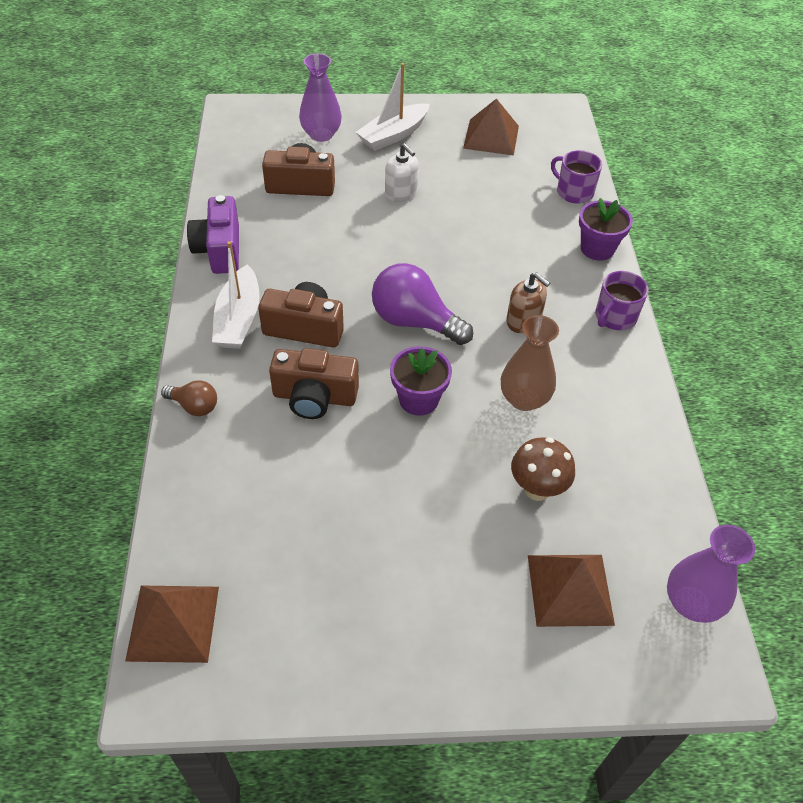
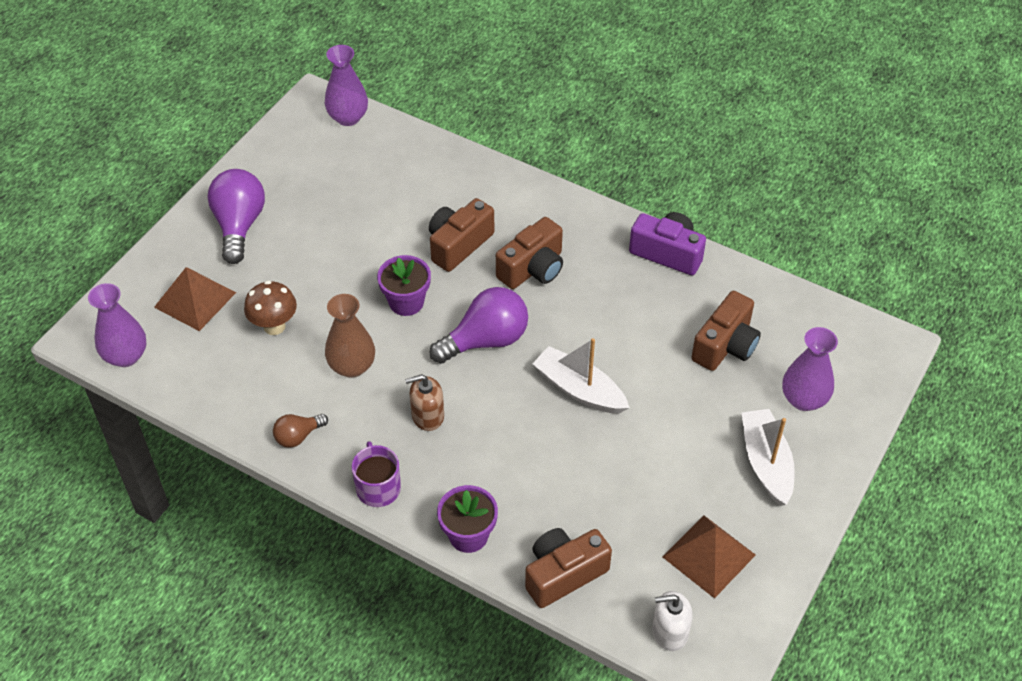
camera: 125 degrees right, 0 degrees up
(173, 623) = (348, 117): brown pyramid -> purple vase
(194, 406) = (503, 179): brown light bulb -> brown light bulb (298, 436)
(238, 319) = (573, 234): white boat -> white boat (579, 389)
(401, 193) = (661, 418): white soap dispenser -> white soap dispenser (669, 631)
(436, 622) = (239, 225): none -> purple light bulb
(574, 192) = (563, 574): purple mug -> brown camera

